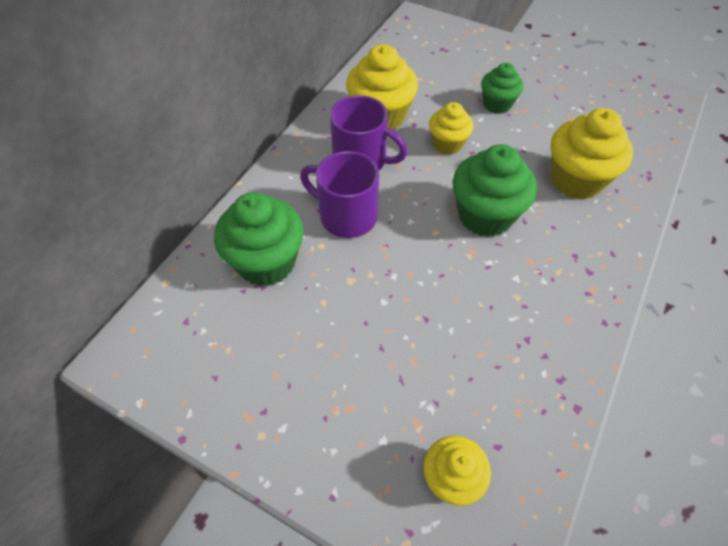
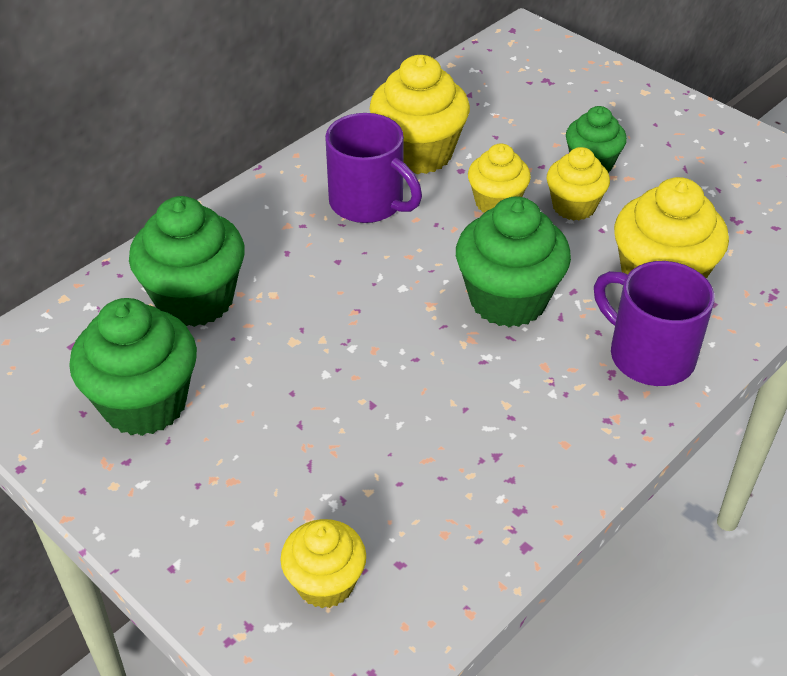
camera: 15 degrees right, 10 degrees down
(260, 358) = (144, 403): none -> green cupcake
(346, 216) = (319, 265): purple mug -> purple mug (649, 355)
(498, 137) = (574, 206): none -> yellow cupcake

